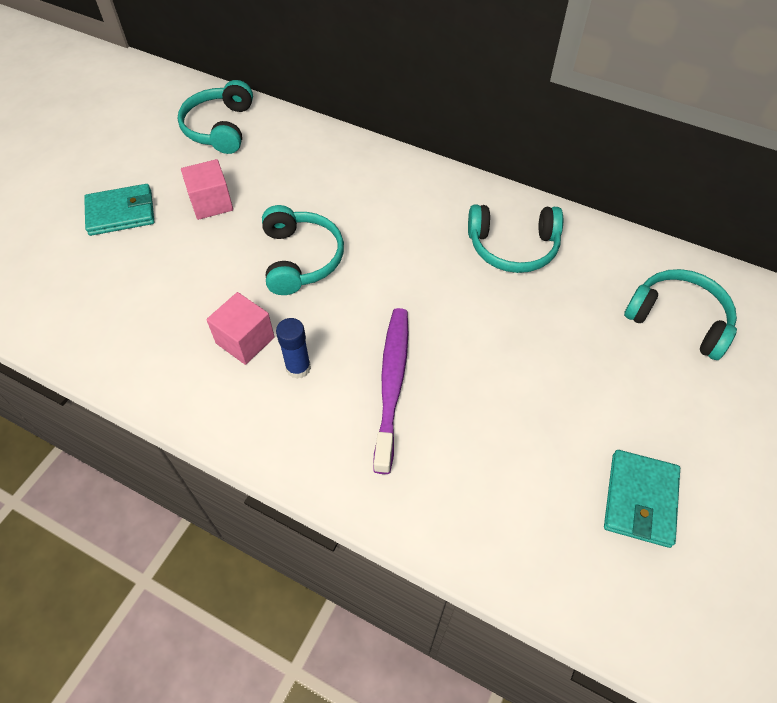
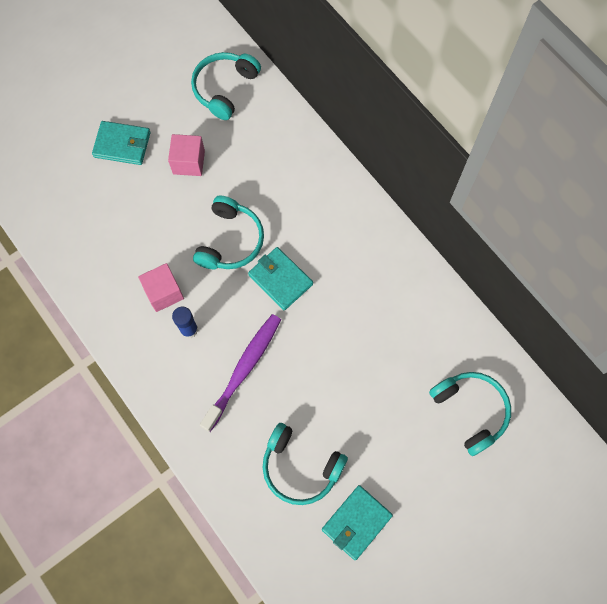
camera: 25 degrees right, 15 degrees up
(382, 274) = (280, 279): none -> turquoise wallet
(513, 247) = (387, 297): turquoise headphones -> turquoise headphones (300, 467)

